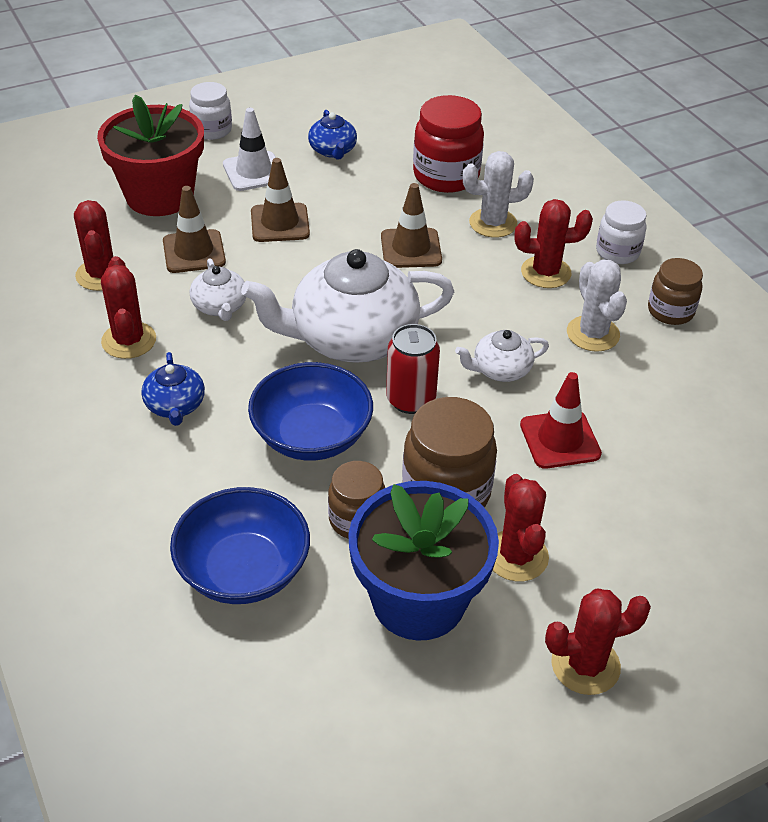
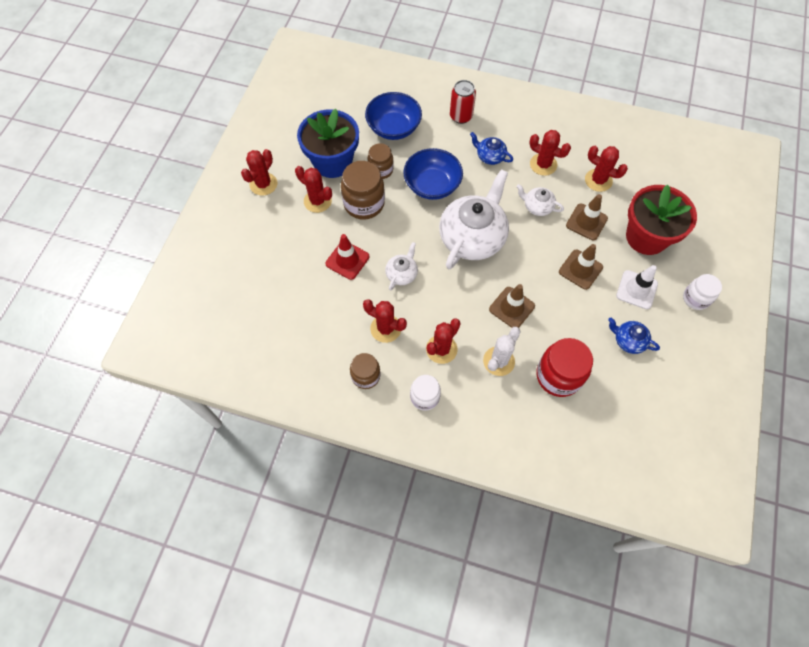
camera: 135 degrees right, 20 degrees up
(410, 399) = (418, 229): red can -> red can (461, 116)
(593, 334) = (385, 328): white cactus -> red cactus

